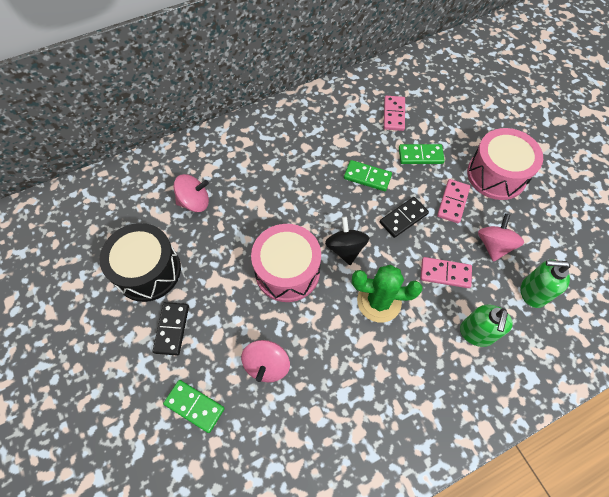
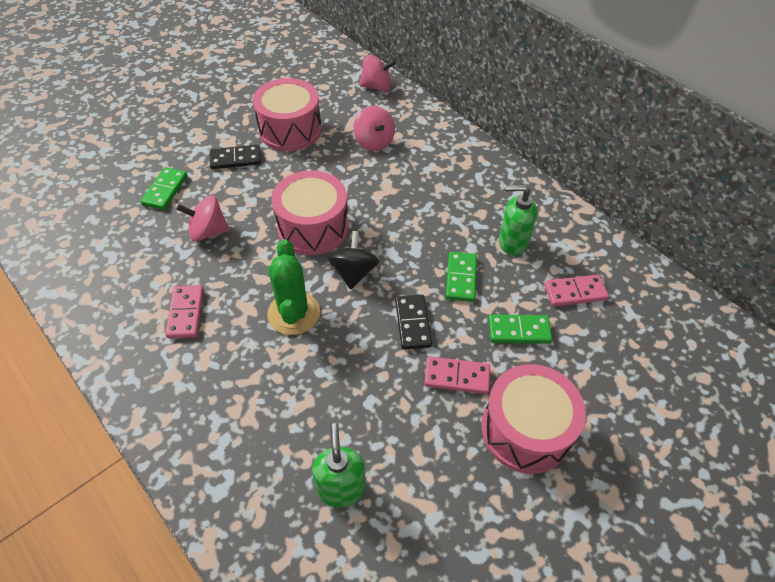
camera: 75 degrees right, 10 degrees down
(148, 271) = (290, 130): black drum -> pink drum
(345, 248) = (353, 272): black spinning top -> black spinning top turned 60 degrees counterclockwise
(403, 218) = (413, 323): black domino -> black domino turned 45 degrees clockwise
(420, 155) = (519, 331): green domino -> green domino turned 75 degrees counterclockwise
(445, 273) = (345, 377): pink domino -> pink domino (186, 313)
(476, 333) = (270, 420): green soap dispenser -> green soap dispenser (512, 243)
(494, 245) = (403, 433): pink spinning top -> pink spinning top (377, 87)

